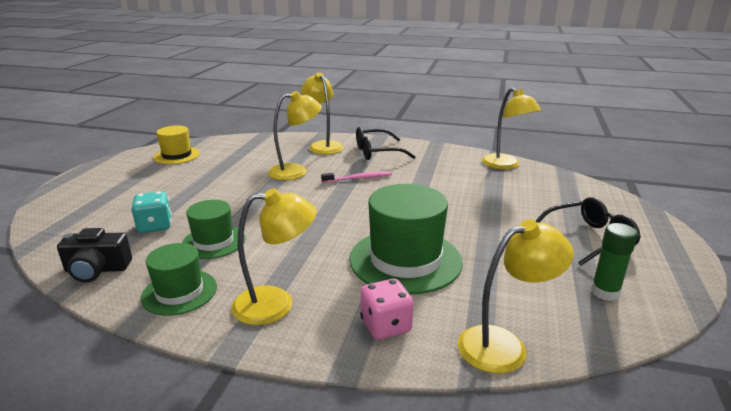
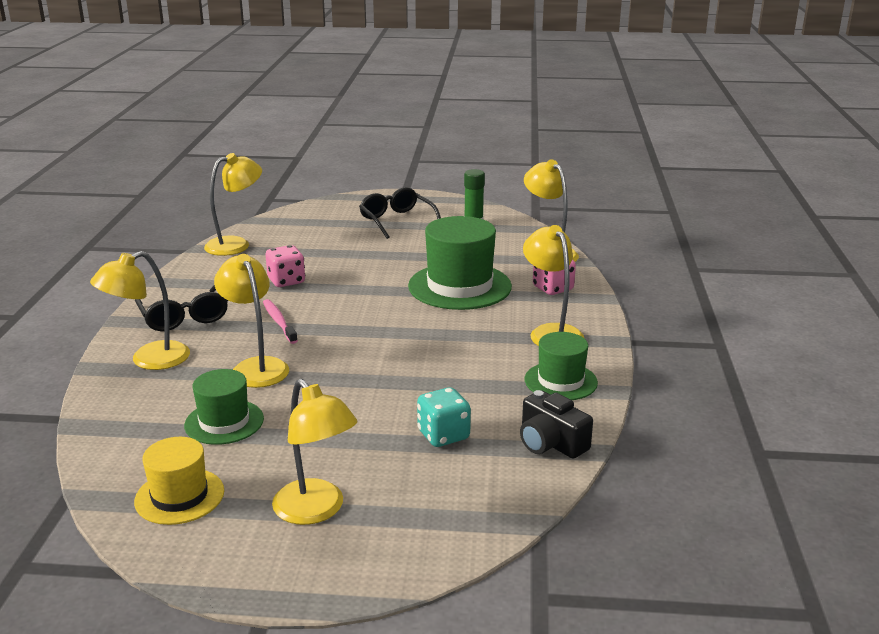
camera: 100 degrees left, 0 degrees up
(97, 269) = (550, 443): black camera -> black camera turned 150 degrees clockwise
(125, 184) = (316, 511): none -> yellow lamp
(213, 242) = (464, 385): green hat -> green hat (224, 422)
(430, 182) = (286, 281): none -> pink dice

